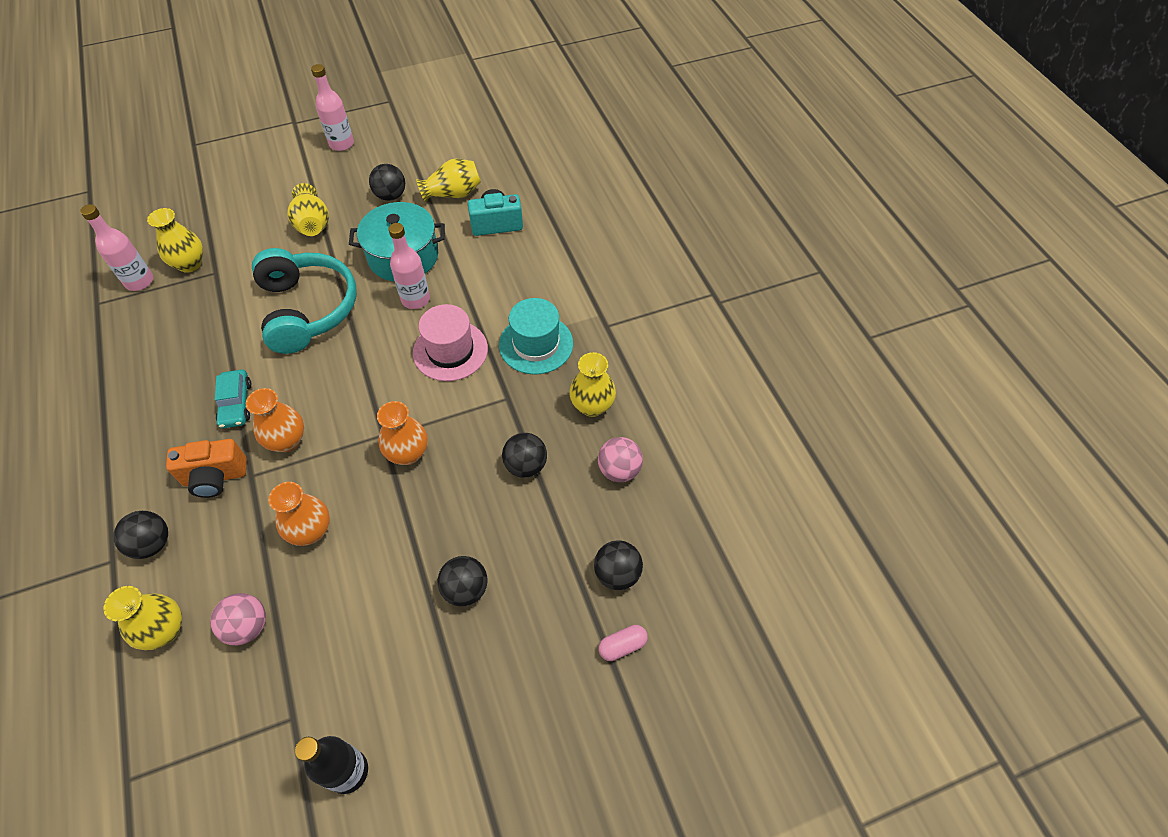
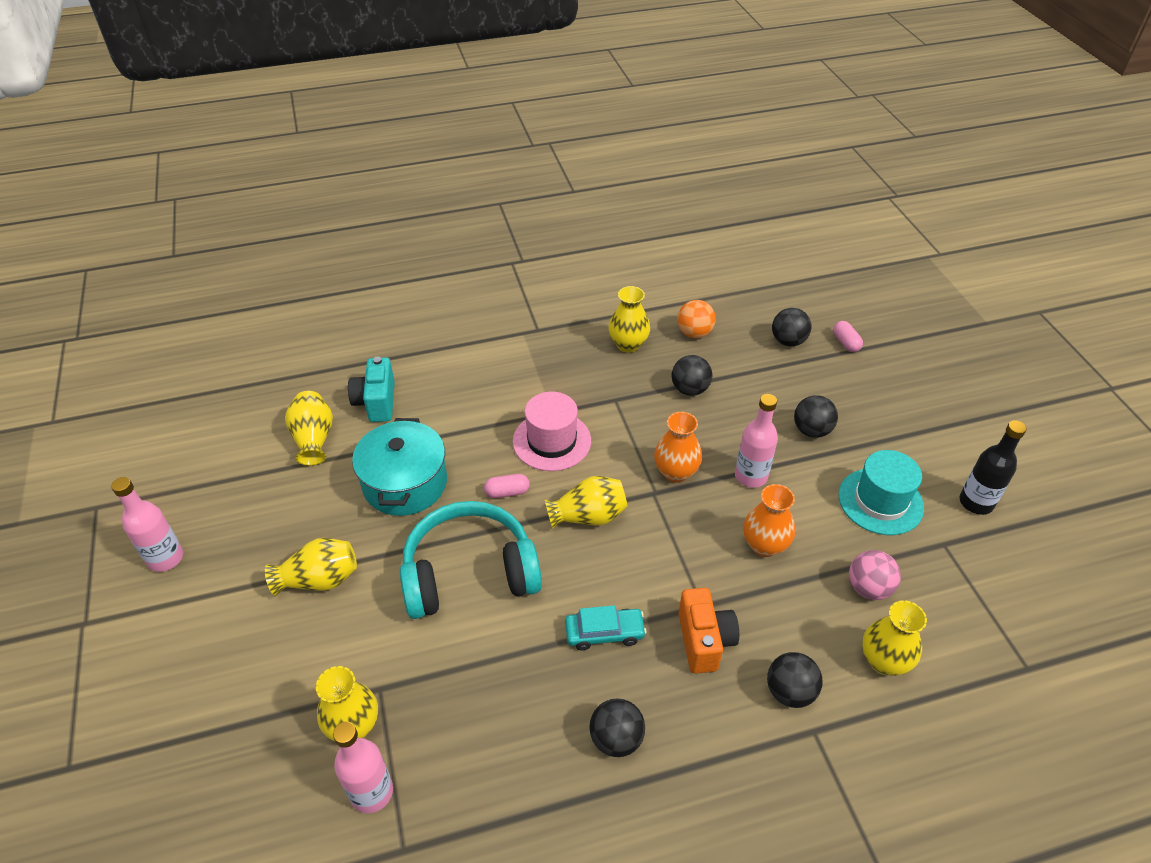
camera: 85 degrees left, 10 degrees down
(287, 441) = (658, 576): orange vase -> none
(358, 385) = (588, 516): none -> yellow vase
(390, 324) = (507, 492): none -> pink capsule
(391, 196) = (294, 499): black ball -> black ball (616, 739)
(415, 299) = (474, 470): pink bottle -> pink bottle (751, 476)
(536, 344) = (552, 377): turquoise hat -> turquoise hat (880, 501)
(619, 470) = (694, 333): pink ball -> orange ball

